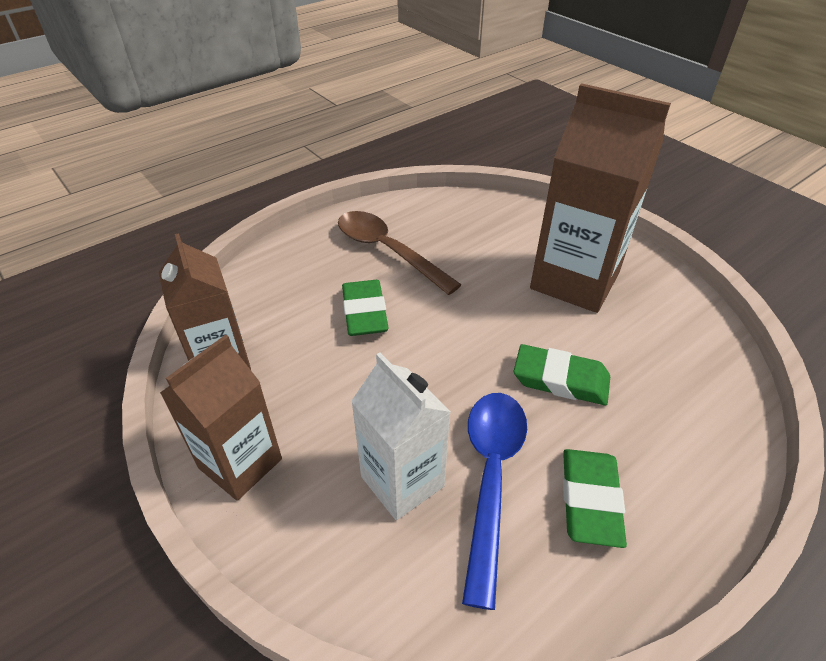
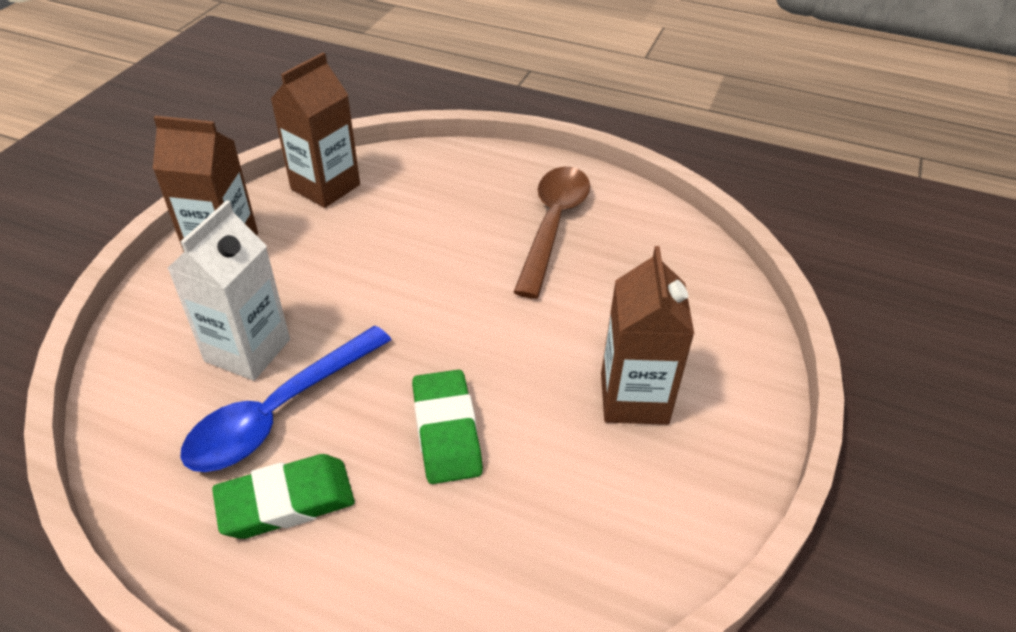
camera: 60 degrees right, 0 degrees up
(364, 312) = (445, 246): green eraser -> none
(491, 477) = (280, 412): blue spoon -> blue spoon turned 150 degrees clockwise
(574, 281) = (634, 398): brown carton -> brown carton, size x0.64

